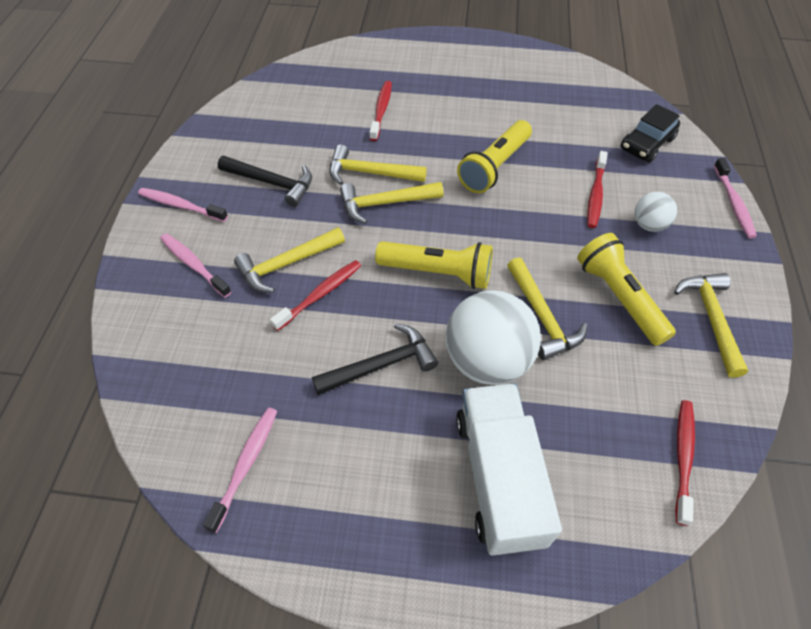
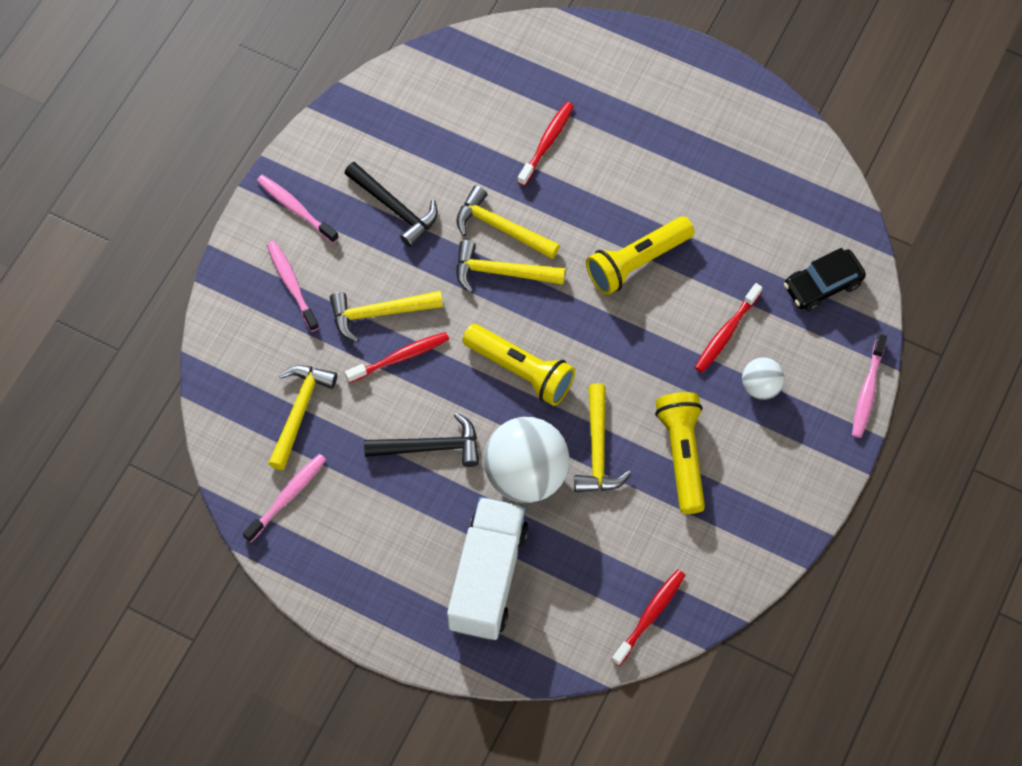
camera: 20 degrees right, 10 degrees up
(711, 319) = (757, 506): yellow hammer -> yellow hammer (299, 411)

